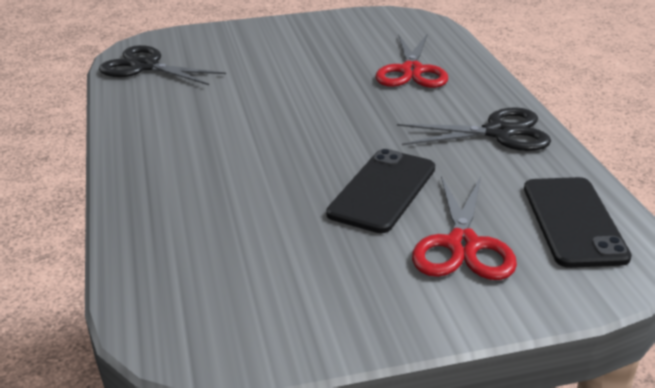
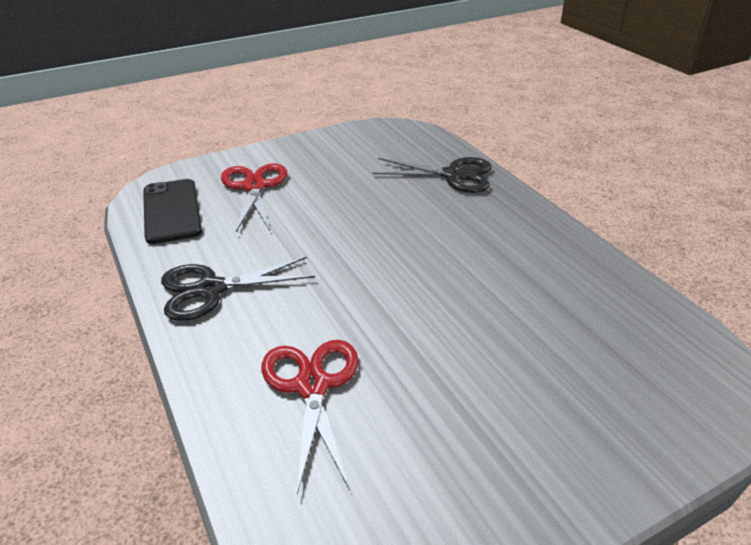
camera: 165 degrees right, 5 degrees up
(145, 66) = (663, 337): black scissors -> black scissors (454, 175)
(382, 191) = (315, 215): black phone -> none

